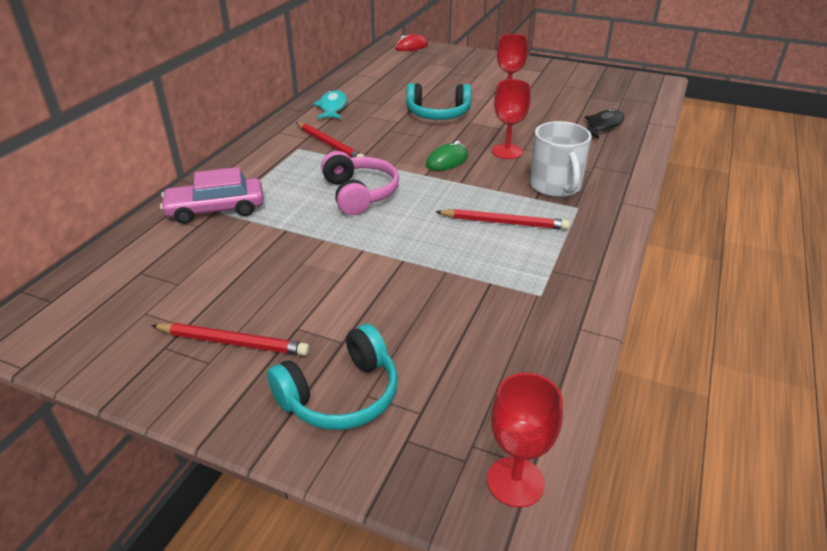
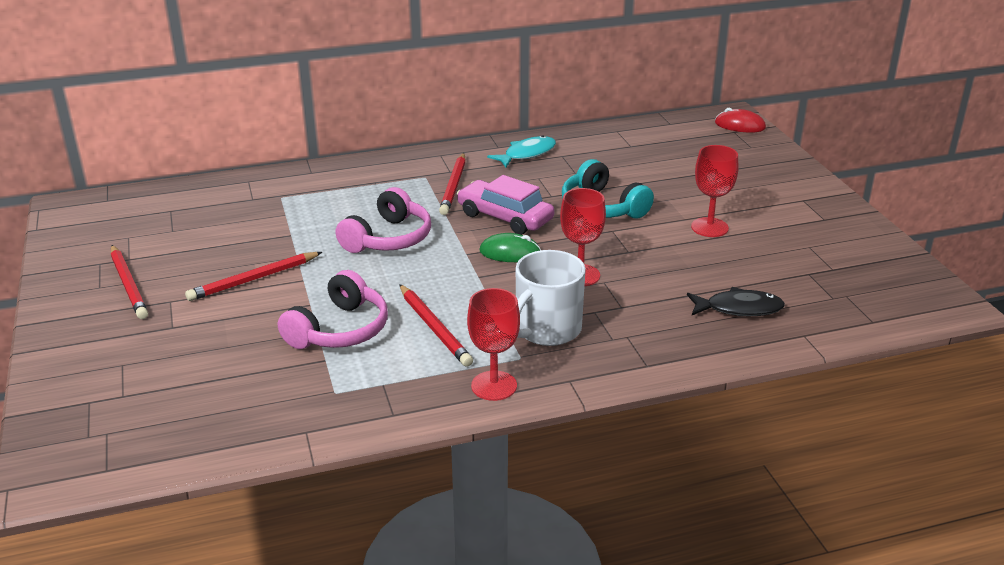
camera: 50 degrees right, 5 degrees down
(216, 209) = (282, 194): pink car -> pink car (505, 217)
(328, 272) = (253, 279): none -> red pencil
(341, 395) = (112, 353): turquoise headphones -> none
(457, 261) = (339, 330): none -> pink headphones
(515, 482) = (83, 467): red goblet -> red goblet (494, 386)

